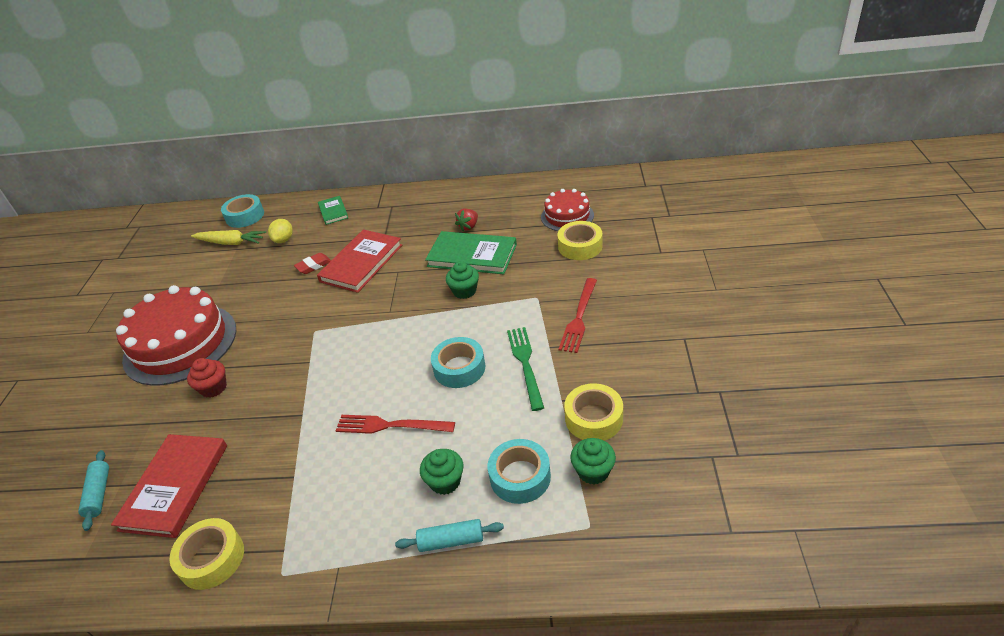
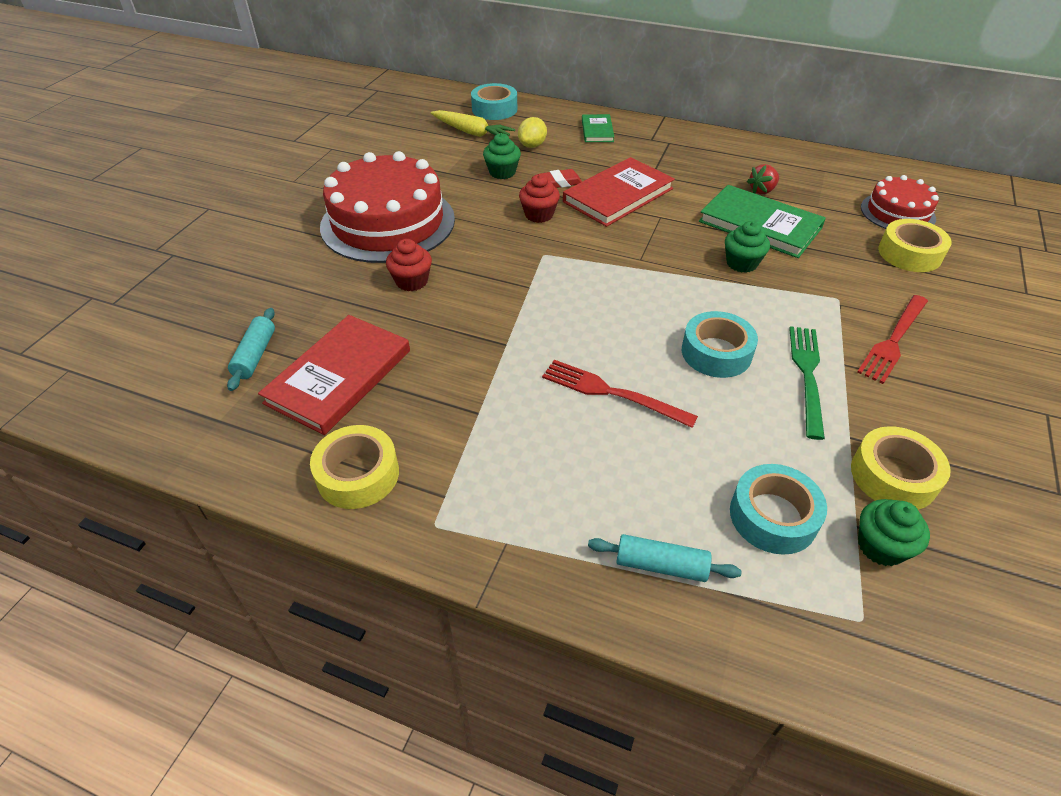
camera: 15 degrees right, 5 degrees up
(303, 299) = (539, 215): none -> red cupcake
(445, 481) = (668, 486): green cupcake -> green cupcake (502, 172)

